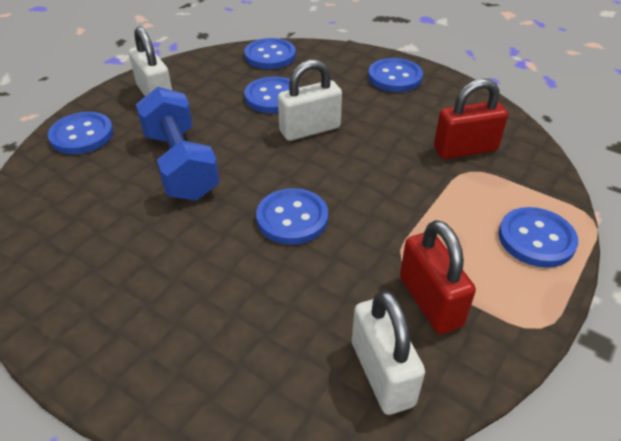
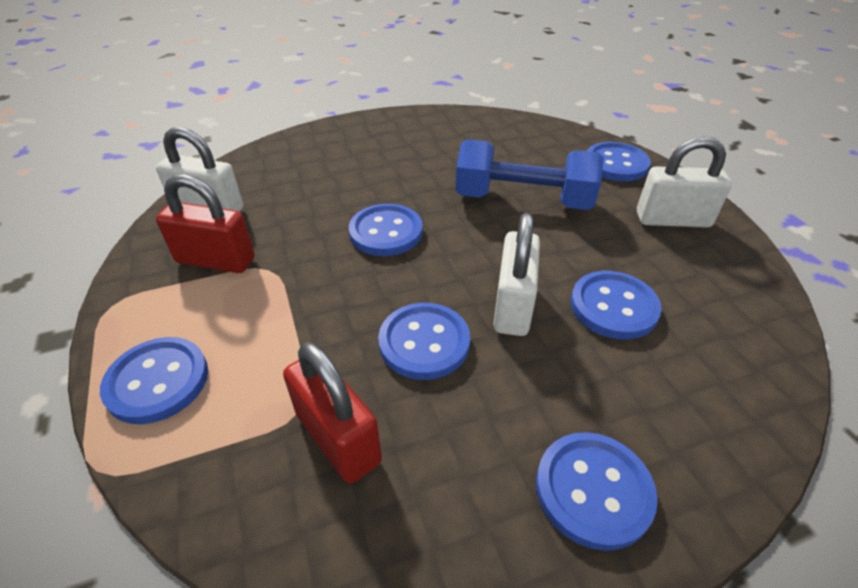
camera: 125 degrees right, 0 degrees up
(270, 56) = (749, 356): blue button -> blue button (424, 342)
(465, 149) = (338, 438): red padlock -> red padlock turned 60 degrees counterclockwise

